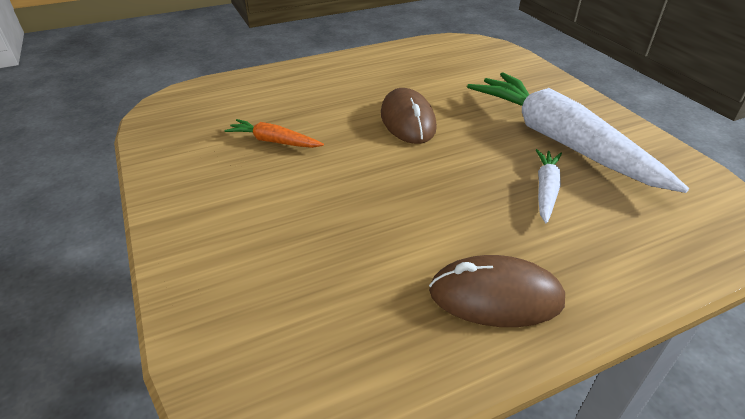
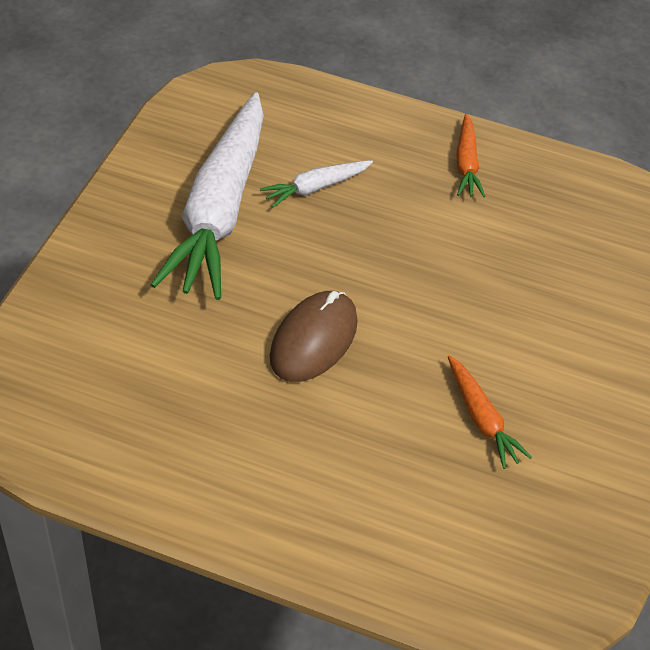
camera: 140 degrees left, 10 degrees up
(495, 296) = (466, 164): brown mouse -> orange carrot

